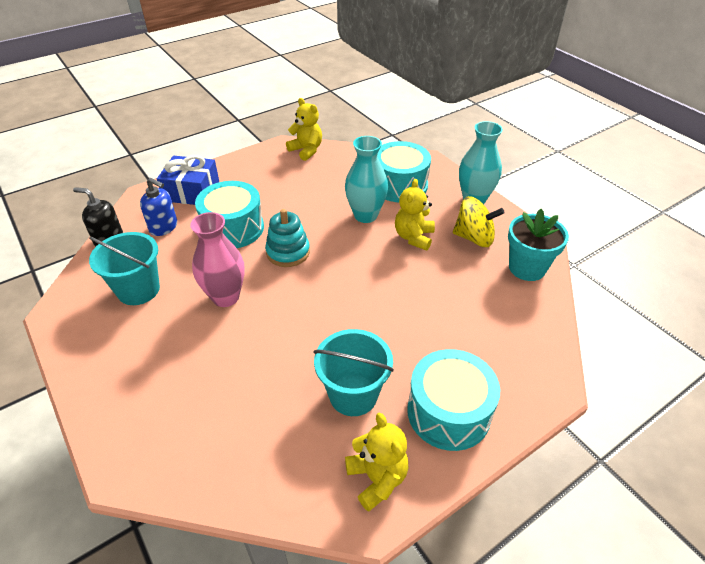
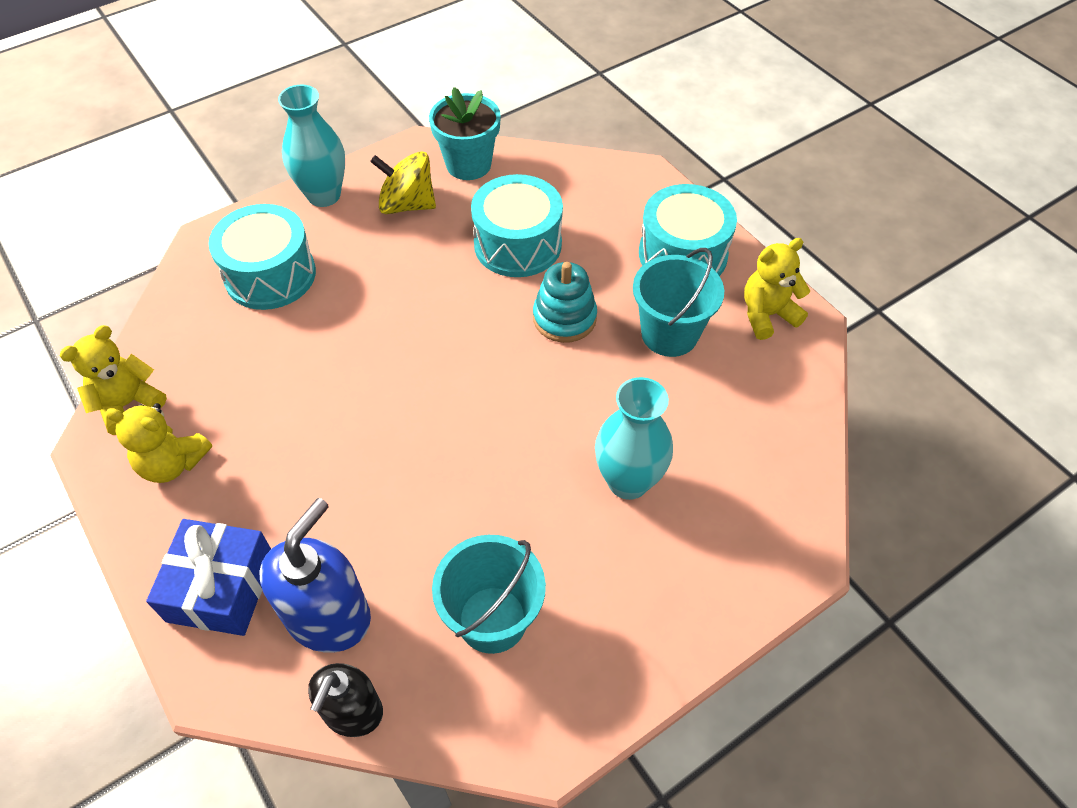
camera: 90 degrees left, 10 degrees up
(164, 227) = (328, 616): blue soap dispenser -> blue soap dispenser, size x1.54
(225, 297) = (511, 487): pink vase -> none
(233, 228) = (347, 498): turquoise drum -> turquoise drum (517, 244)
(288, 252) = (417, 414): turquoise stacking toy -> turquoise stacking toy (564, 318)
(365, 215) = (340, 318): turquoise vase -> turquoise vase (628, 481)
(414, 237) = (399, 265): yellow teddy bear -> yellow teddy bear (172, 463)
(474, 238) = (407, 204): yellow spinning top -> yellow spinning top turned 90 degrees counterclockwise

